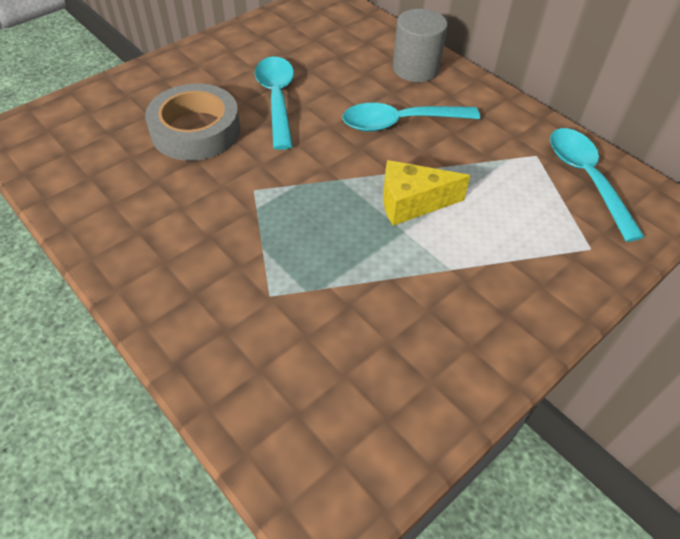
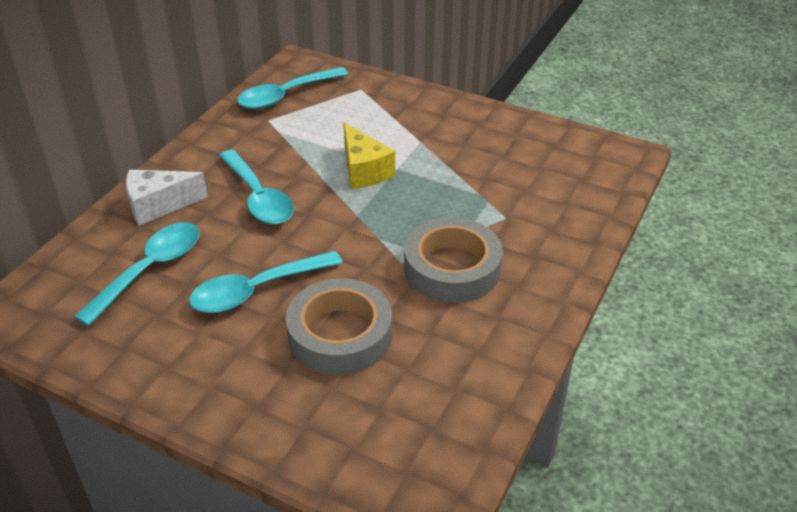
camera: 110 degrees left, 10 degrees down
(221, 221) = (452, 268): none -> grey tape
(335, 55) = (150, 270): none -> turquoise spoon
(415, 69) = (159, 205): grey cylinder -> white cheese

